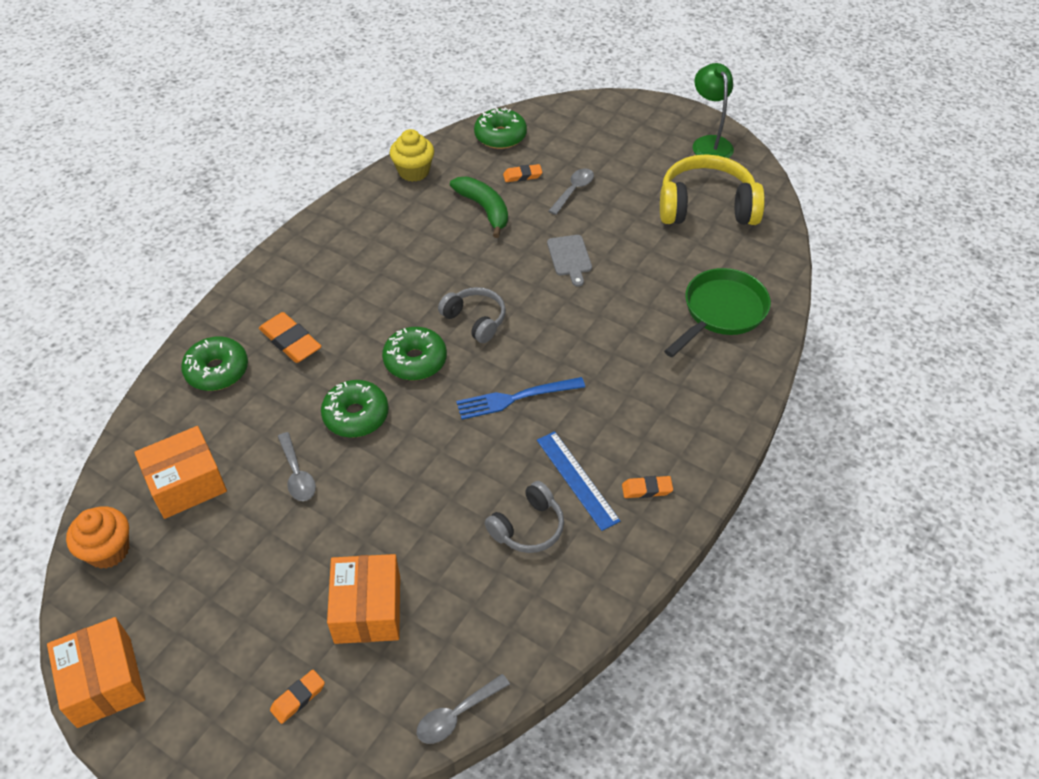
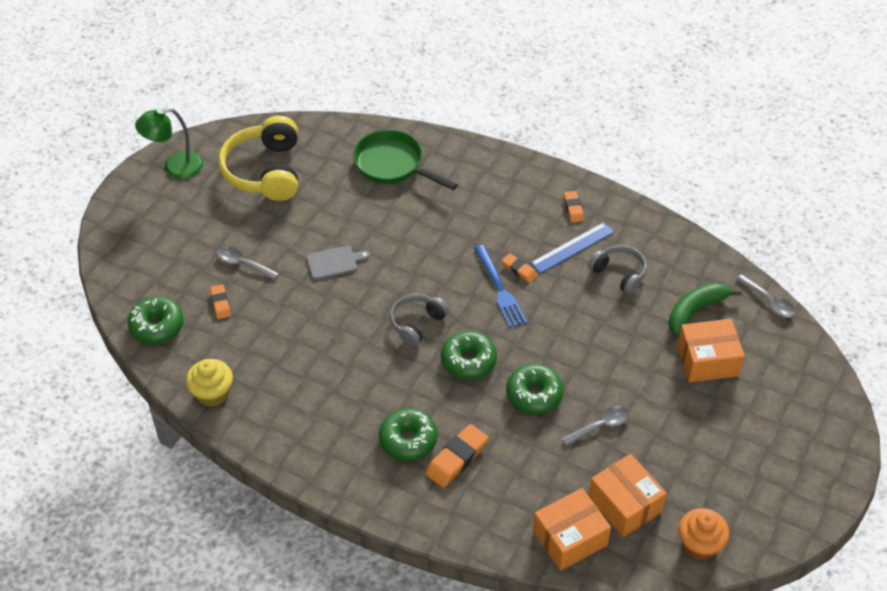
camera: 95 degrees left, 0 degrees up
(104, 681) = (806, 514): orange box -> orange box (569, 538)
(217, 371) = (499, 511): green donut -> green donut (408, 440)
(298, 698) = (783, 390): orange eraser -> orange eraser (519, 270)
(484, 209) = (270, 329): green banana -> green banana (695, 311)

